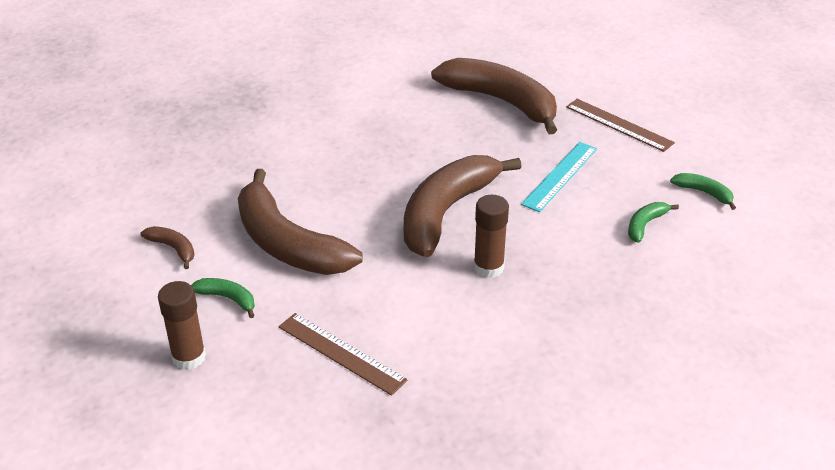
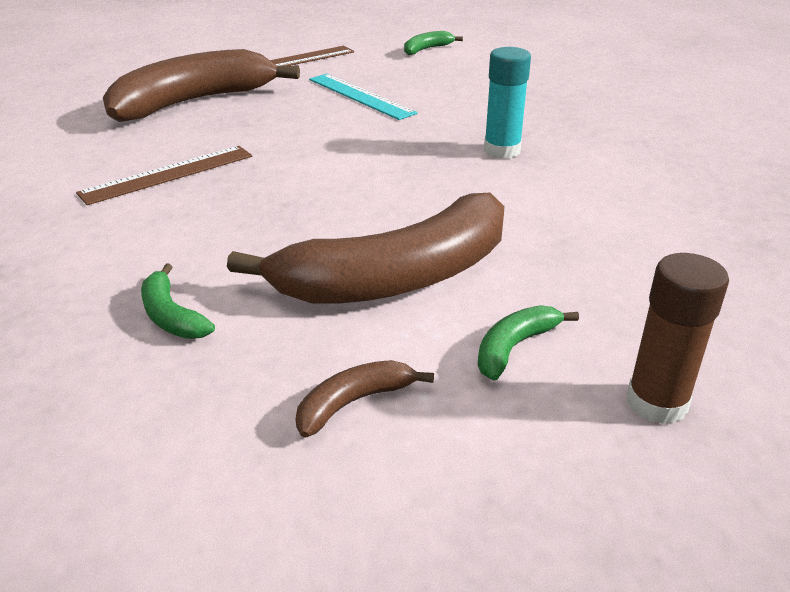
camera: 75 degrees left, 5 degrees down
(341, 353) = (646, 259): brown ruler -> brown ruler (168, 174)
(446, 212) = (388, 159): brown banana -> none
(488, 267) = (502, 150): brown glue stick -> turquoise glue stick
(645, 225) = (462, 75): green banana -> green banana (171, 316)

